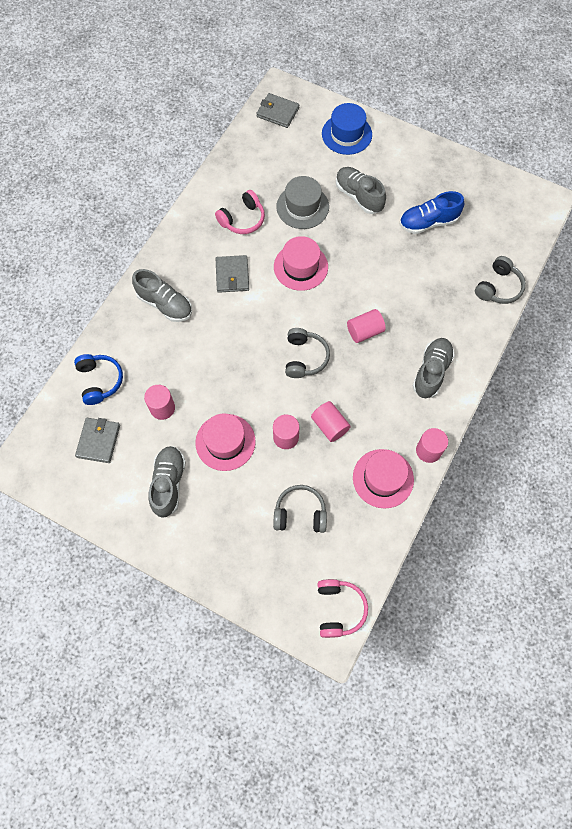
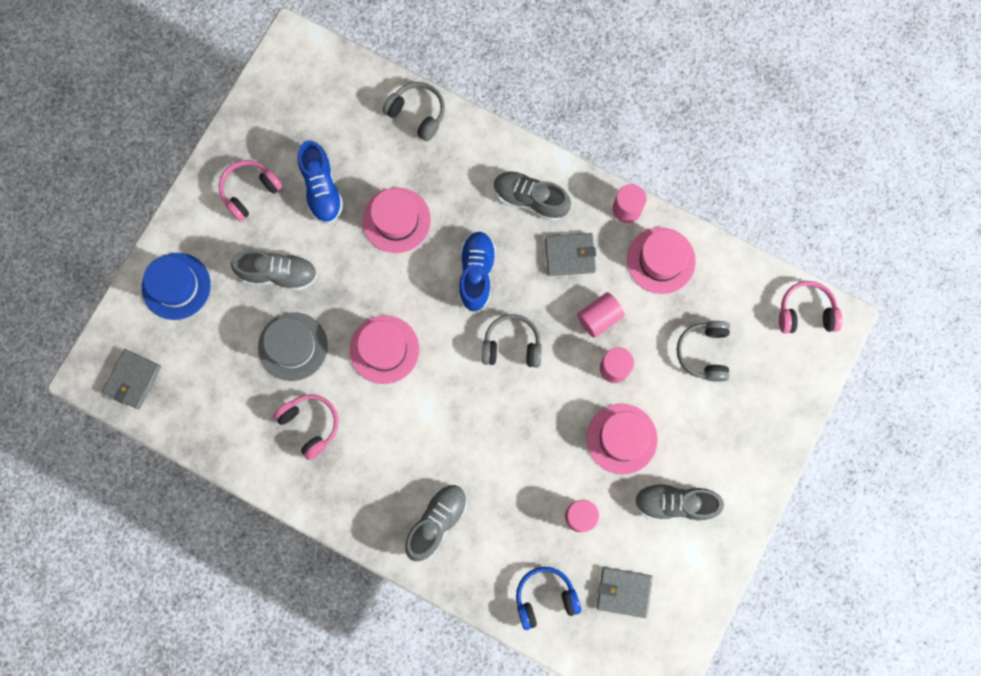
camera: 90 degrees left, 10 degrees up
(232, 275) = (395, 436): grey wallet -> grey wallet (570, 255)
(358, 196) = (279, 274): grey shoe -> grey shoe turned 135 degrees counterclockwise
(364, 331) = (476, 273): pink cylinder -> blue shoe
(406, 273) = (396, 220): none -> pink hat
(422, 176) = (250, 191): none -> pink headphones

